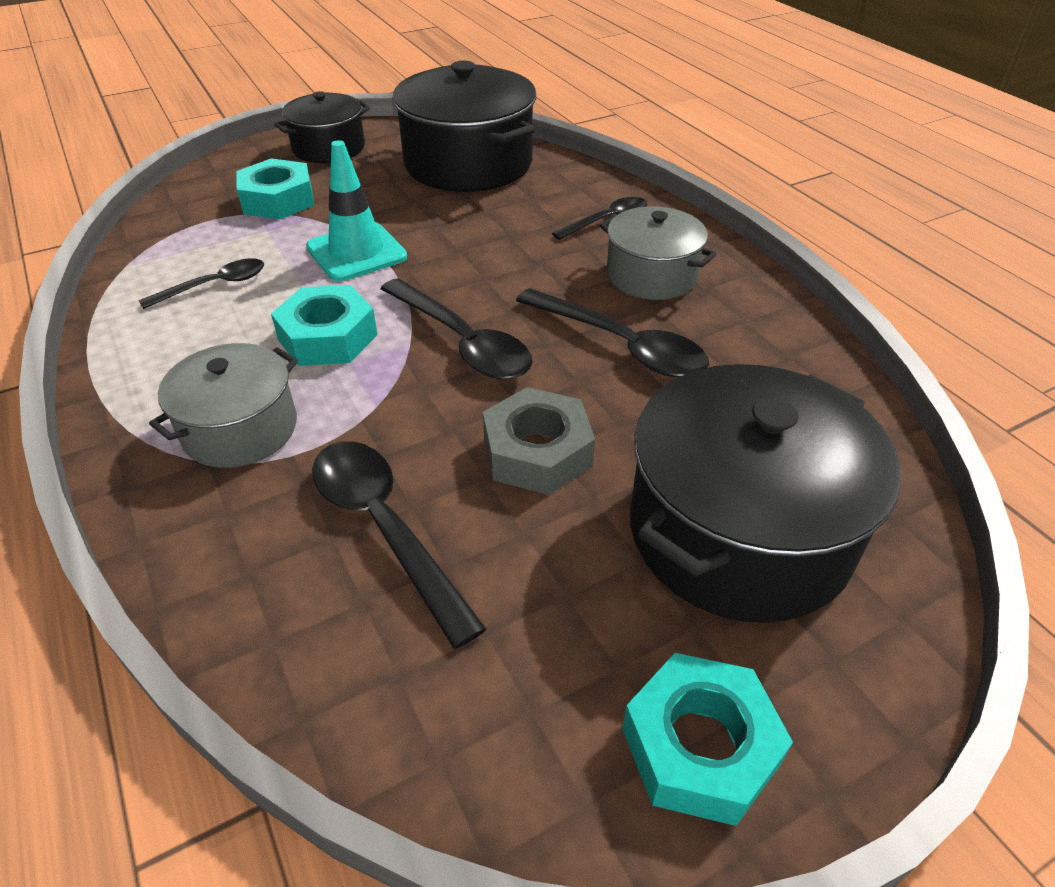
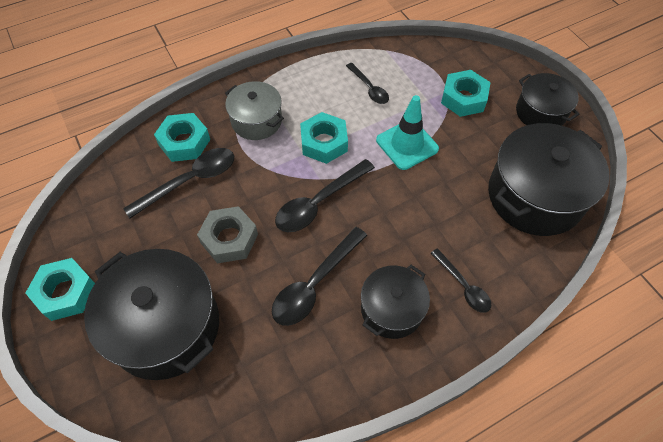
camera: 90 degrees right, 15 degrees up
(264, 551) = (184, 142): none -> turquoise nut
(651, 275) = (391, 309): grey pot -> black pot

